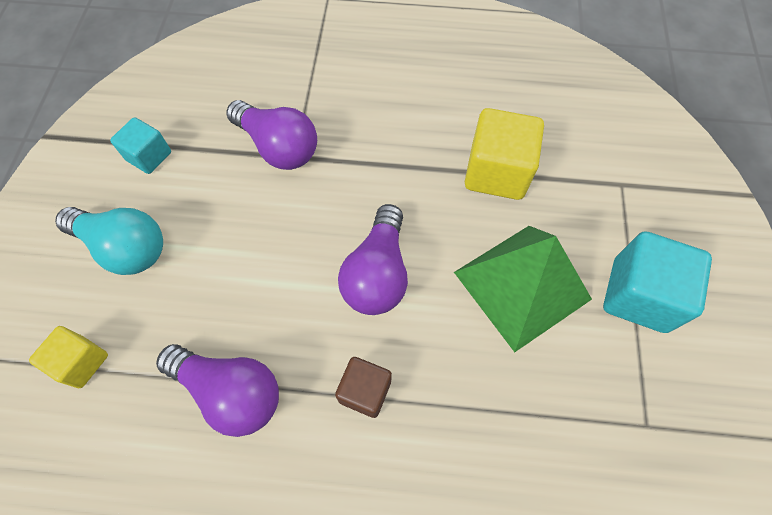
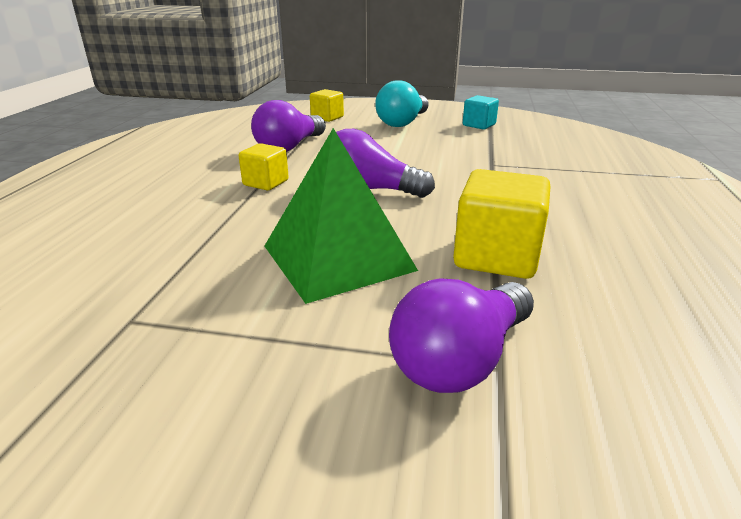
camera: 95 degrees right, 35 degrees down
(278, 147) = (500, 158): purple light bulb -> purple light bulb (461, 360)
(365, 391) = (266, 183): brown cube -> yellow cube
(639, 295) = (297, 346): turquoise cube -> none

